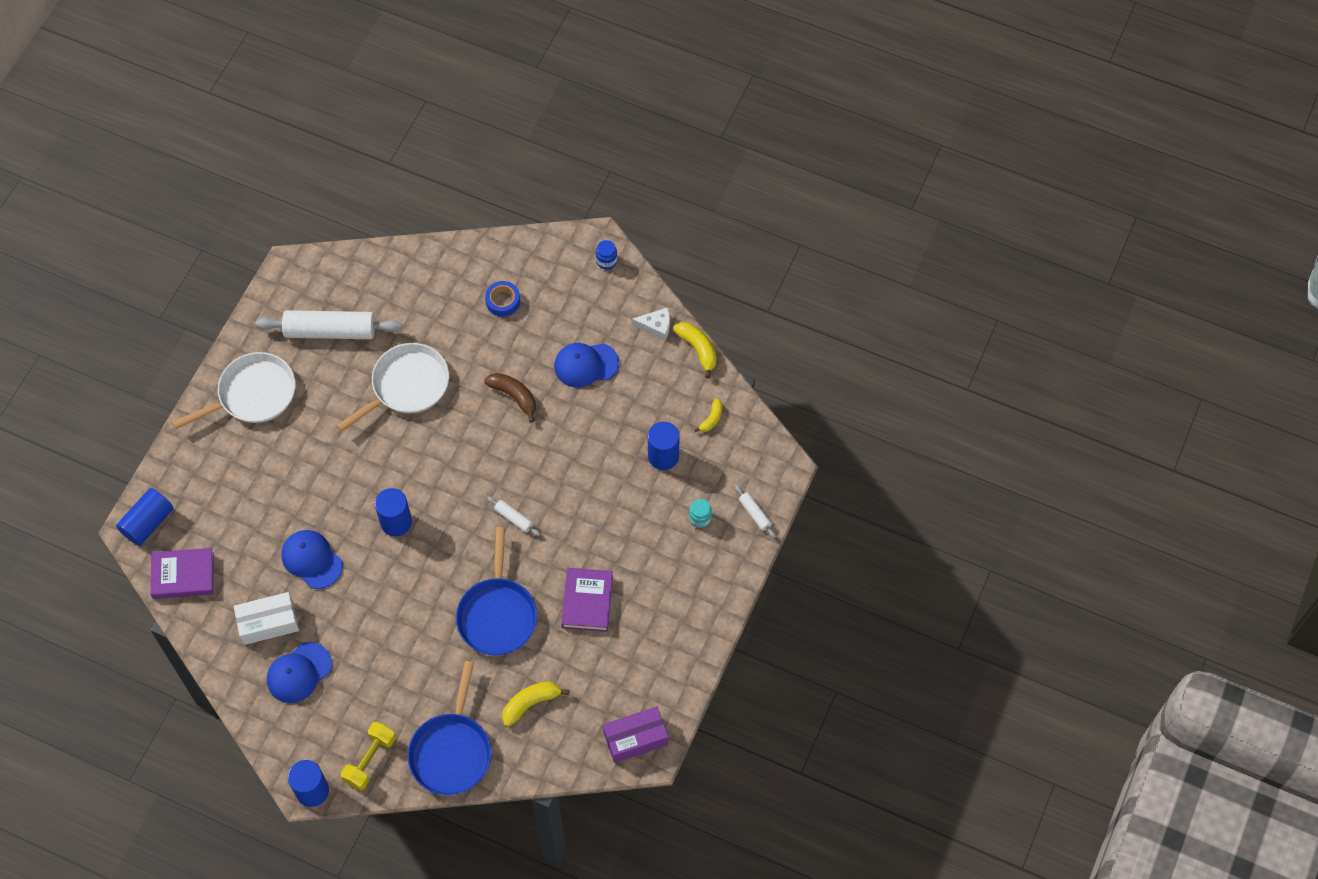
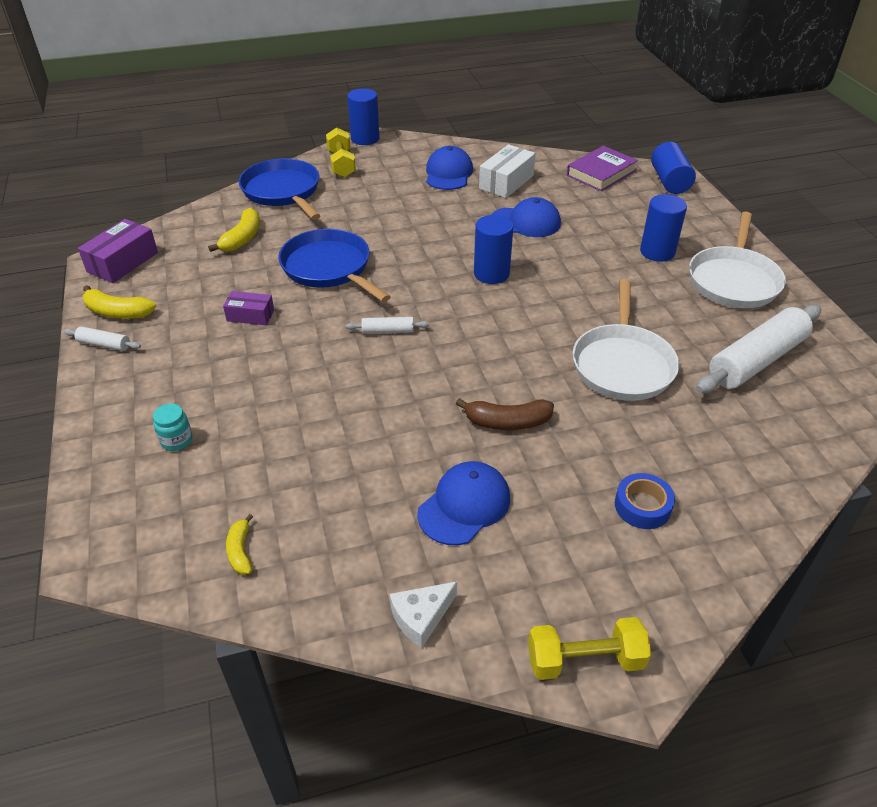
camera: 140 degrees right, 20 degrees down
(587, 601) = (250, 315): purple book -> purple box
(606, 261) = (585, 660): blue jar -> yellow dumbbell
(663, 456) = (273, 472): blue cylinder -> blue cylinder (657, 252)
(698, 349) = (332, 628): yellow banana -> yellow banana (118, 312)
(754, 513) = (105, 484): white rolling pin -> white rolling pin (104, 344)

